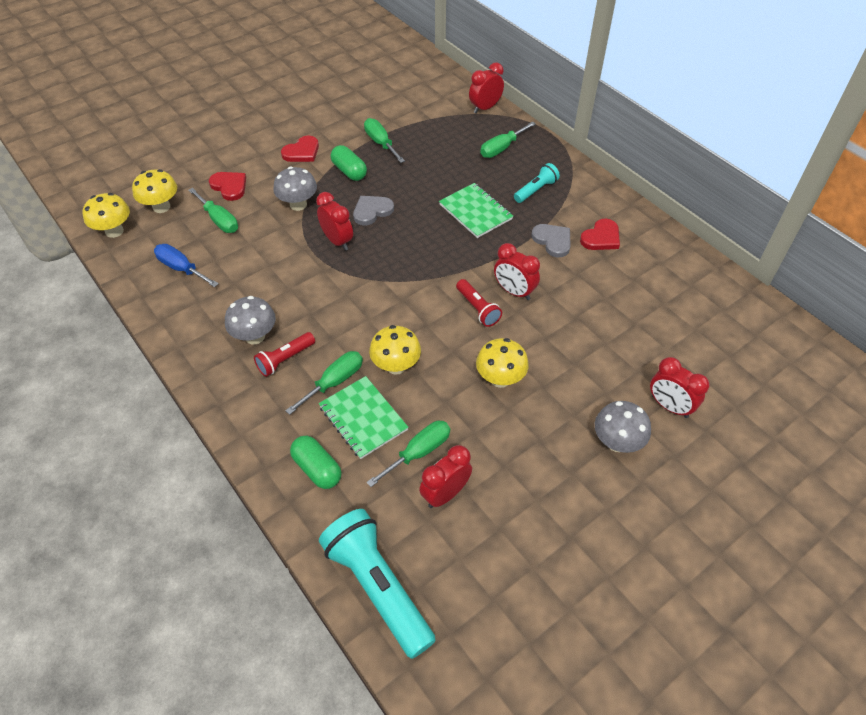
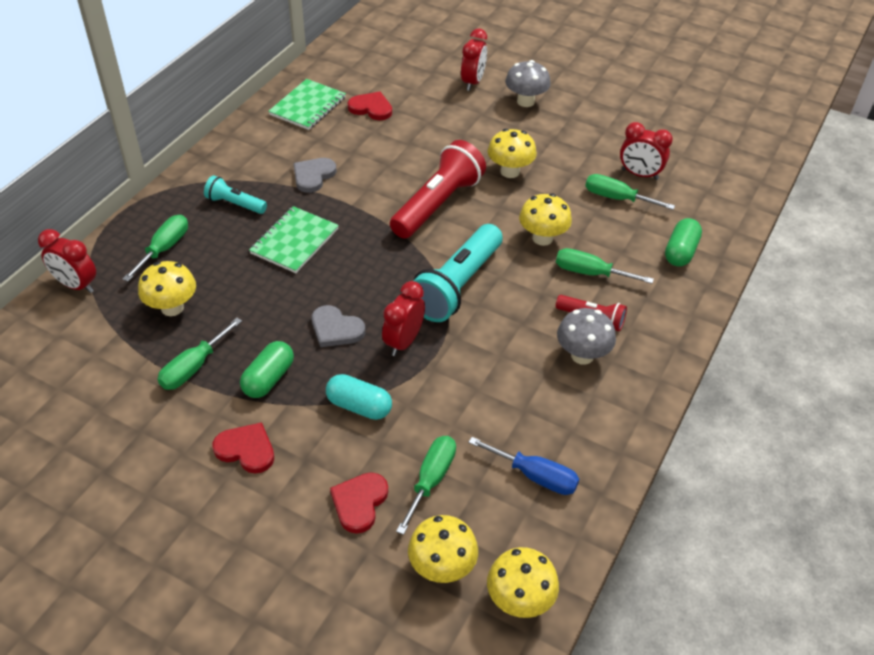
camera: 115 degrees left, 5 degrees down
(181, 268) = (535, 476): blue screwdriver -> blue screwdriver turned 75 degrees counterclockwise
(298, 205) = (359, 406): grey mushroom -> turquoise capsule
(363, 418) = (612, 241): green notebook -> green notebook (308, 106)
(378, 587) = (737, 187): turquoise flashlight -> turquoise flashlight (457, 286)
(439, 143) = (172, 308): none -> yellow mushroom
(477, 309) = (437, 204): red flashlight -> red flashlight, size x1.92
(501, 148) = (164, 248): green screwdriver -> green screwdriver turned 90 degrees counterclockwise
(514, 291) = (400, 186): red clock -> none
(601, 237) = (291, 146): red heart -> red heart (371, 108)

